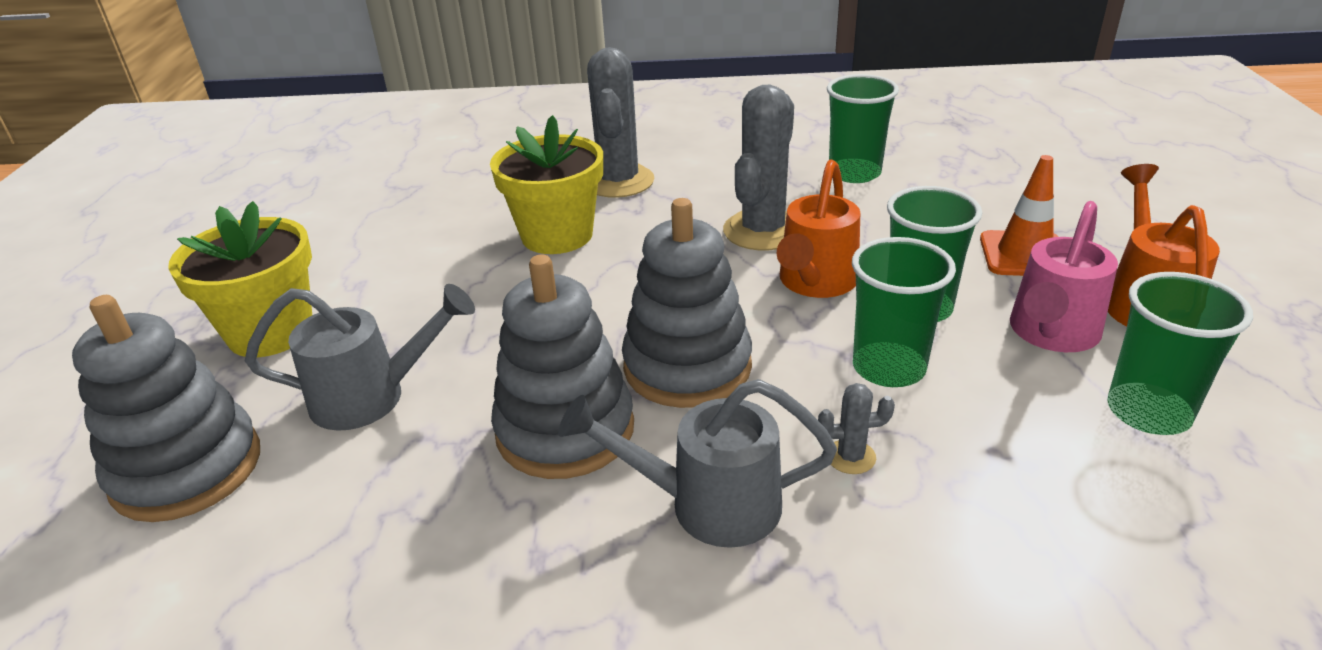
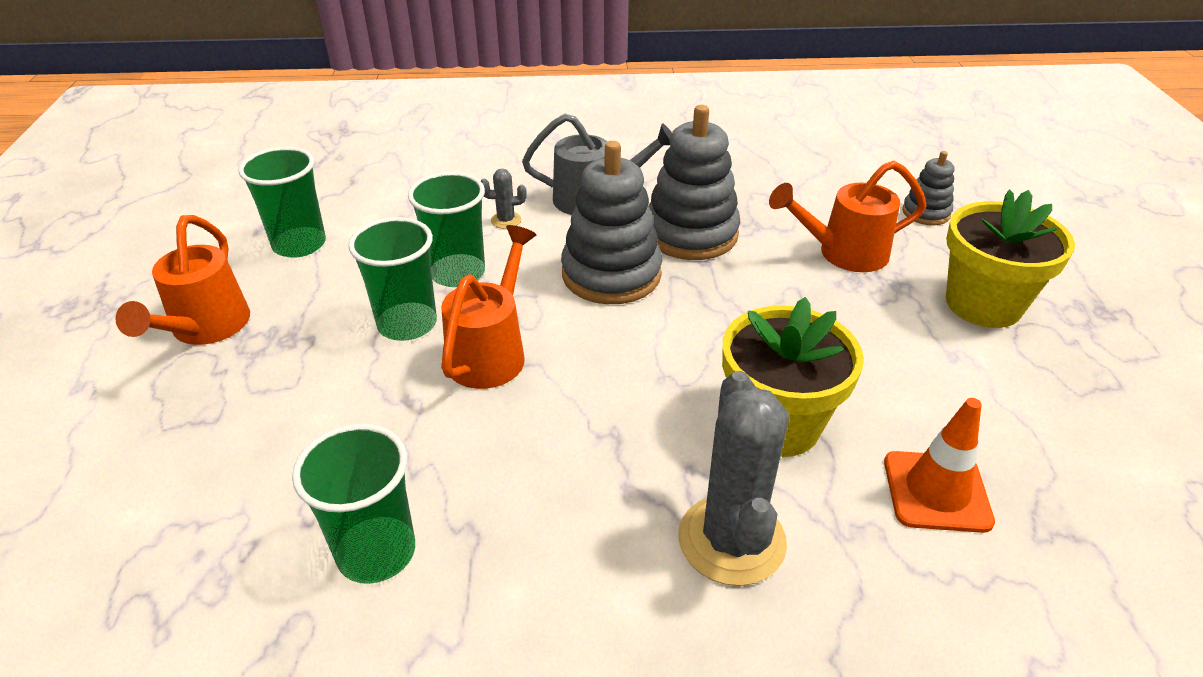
camera: 175 degrees right, 5 degrees up
(187, 469) = (926, 213): grey stacking toy -> grey stacking toy, size x0.52
(371, 397) = (844, 253): grey watering can -> orange watering can
(762, 231) = (531, 427): grey cactus -> none
(1024, 255) = (264, 385): orange traffic cone -> orange traffic cone (936, 491)
(1051, 333) = (313, 299): pink watering can -> none

